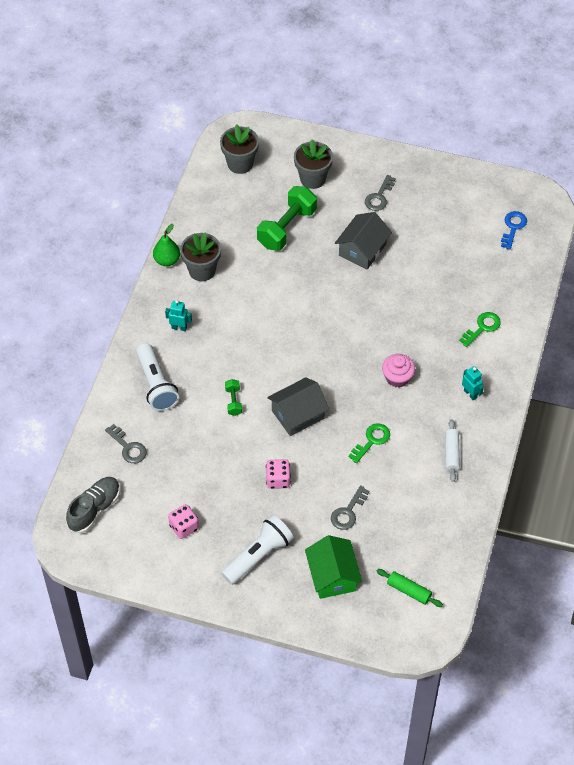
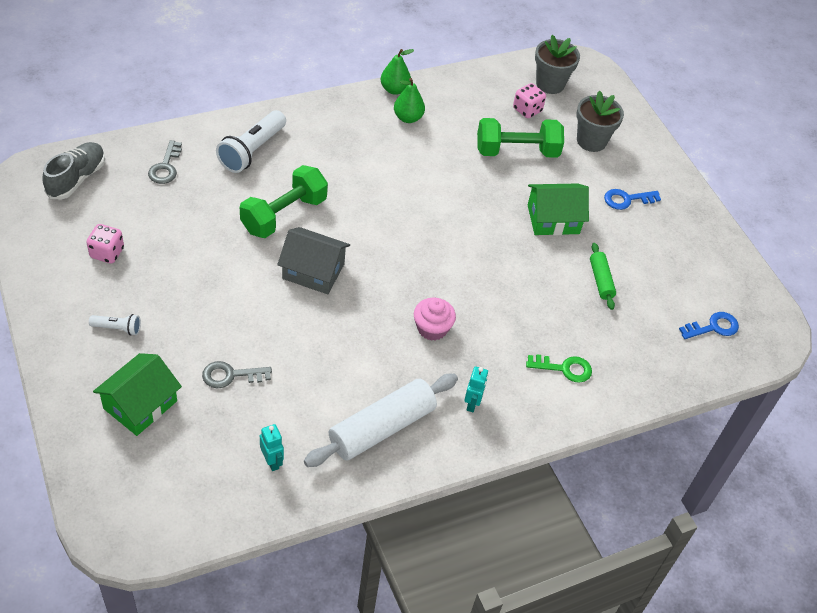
camera: 45 degrees right, 5 degrees down
(94, 509) = (77, 179): grey shoe -> grey shoe turned 60 degrees counterclockwise
(179, 327) = (330, 134): turquoise robot -> turquoise robot (272, 461)
(202, 270) = (408, 118): grey flower pot -> green pear
(233, 401) = (284, 215): green dumbbell -> green dumbbell, size x2.13
(258, 556) = (117, 328): white flashlight -> white flashlight, size x0.51
(278, 480) = (222, 296): pink dice -> pink dice (527, 110)
(362, 249) = (553, 219): grey house -> green house
(371, 441) = (335, 348): green key -> none
(379, 196) = (627, 199): grey key -> blue key
(409, 591) = (173, 485): green rolling pin -> green rolling pin (601, 280)
(451, 453) = (382, 428): white rolling pin -> white rolling pin, size x1.94

